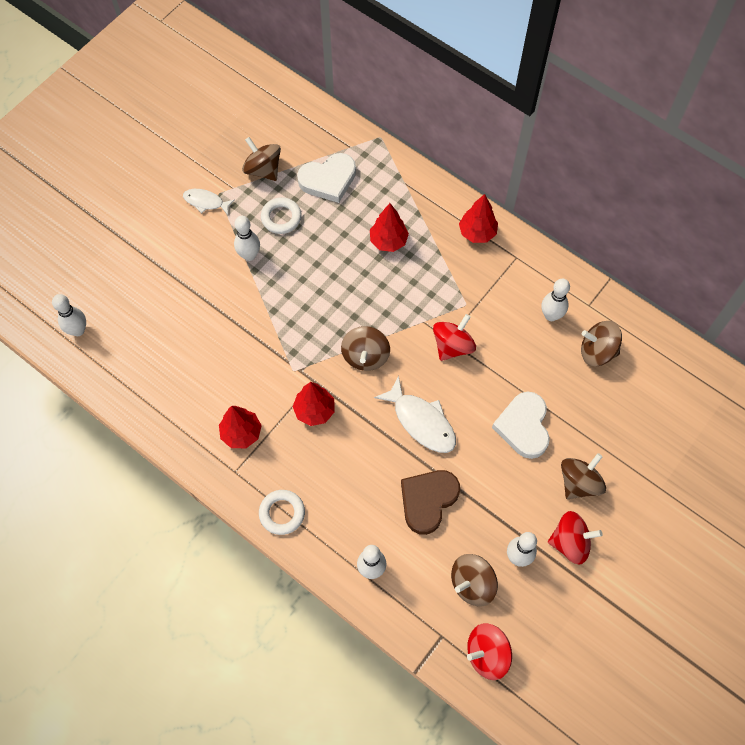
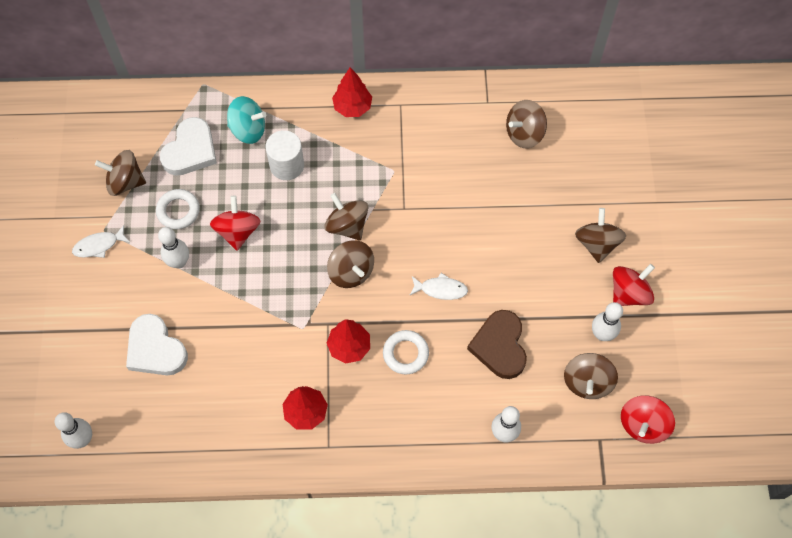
camera: 40 degrees left, 0 degrees up
(282, 513) = (396, 448): white ring -> white ring (405, 353)
(383, 194) = (248, 129): none -> turquoise spinning top
(388, 241) = (287, 165): red tree -> white cylinder
(393, 319) = (347, 225): none -> brown spinning top
(421, 421) = (440, 289): white fish -> white fish, size x0.60
(452, 346) = (412, 211): red spinning top -> red spinning top (237, 231)
(523, 426) = (520, 233): white heart -> white heart (155, 349)
(551, 315) = (466, 131): white bowling pin -> none

